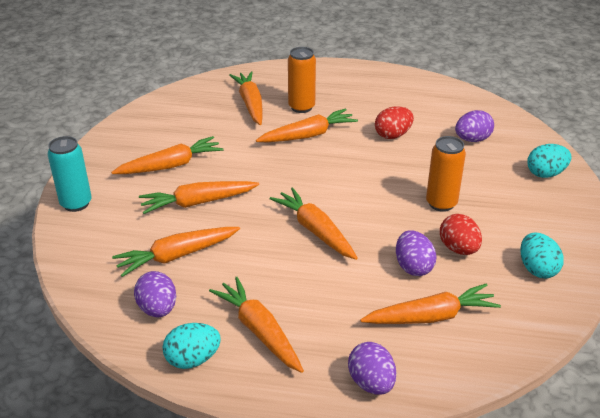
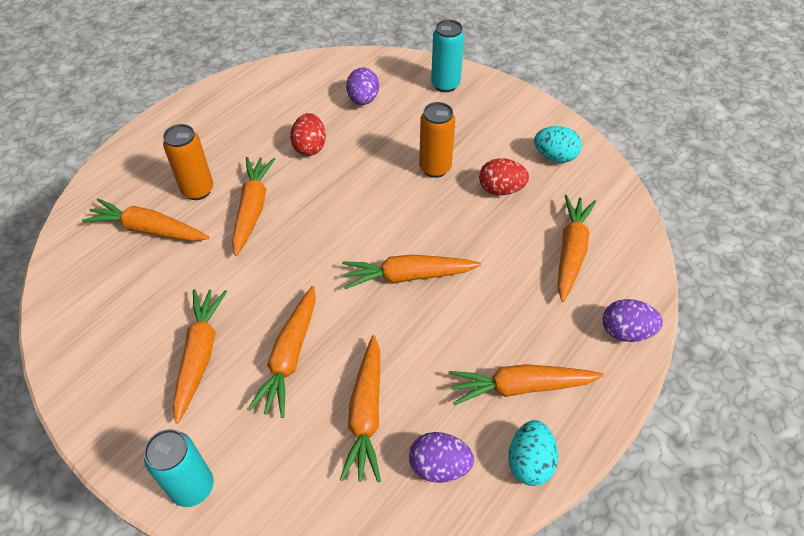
camera: 60 degrees left, 15 degrees up
(413, 267) = (504, 231): purple egg -> none
(545, 174) = (445, 84): turquoise egg -> turquoise can

